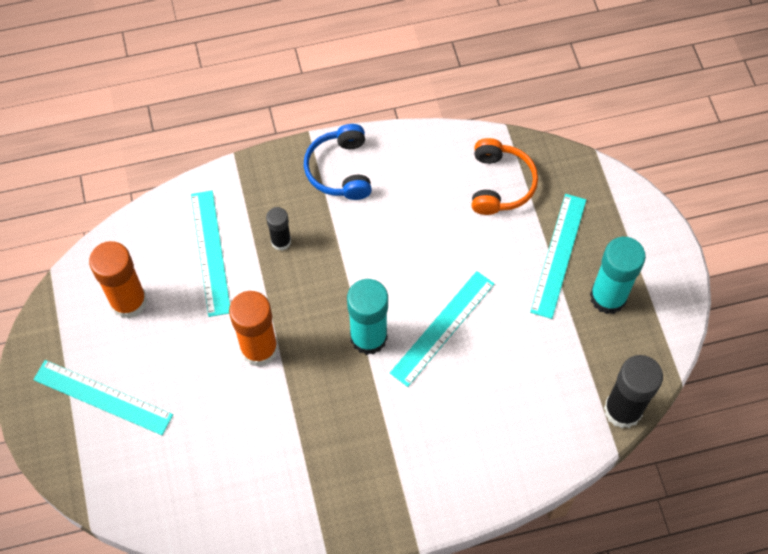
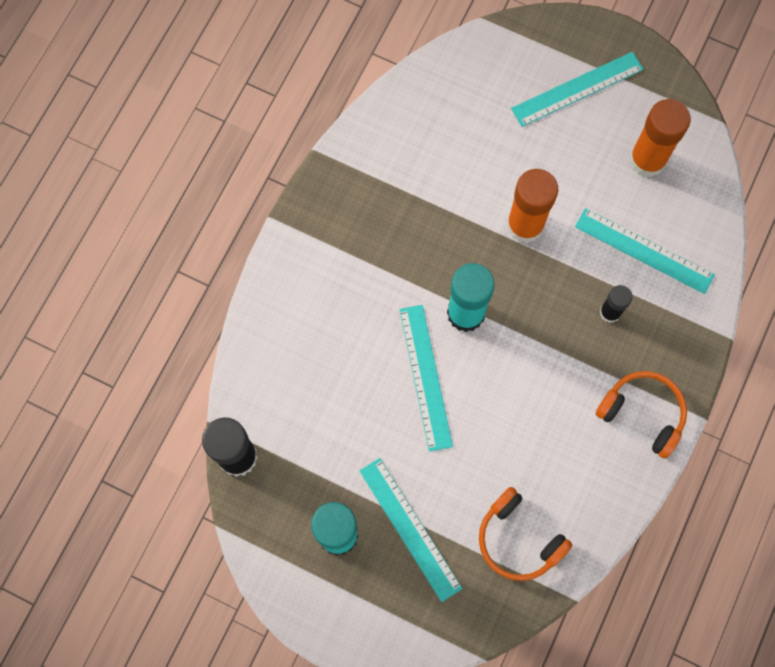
camera: 130 degrees right, 10 degrees up
(340, 170) = (642, 414): blue headphones -> orange headphones

